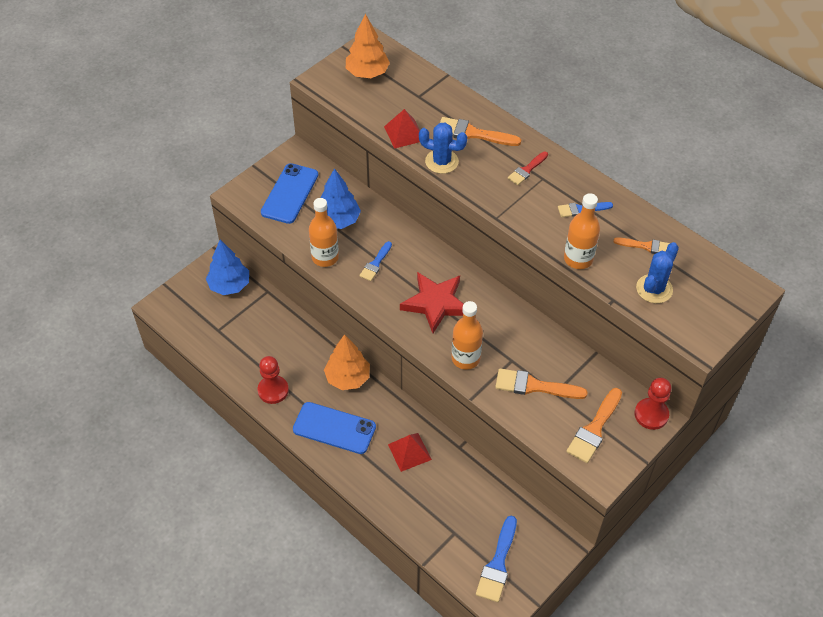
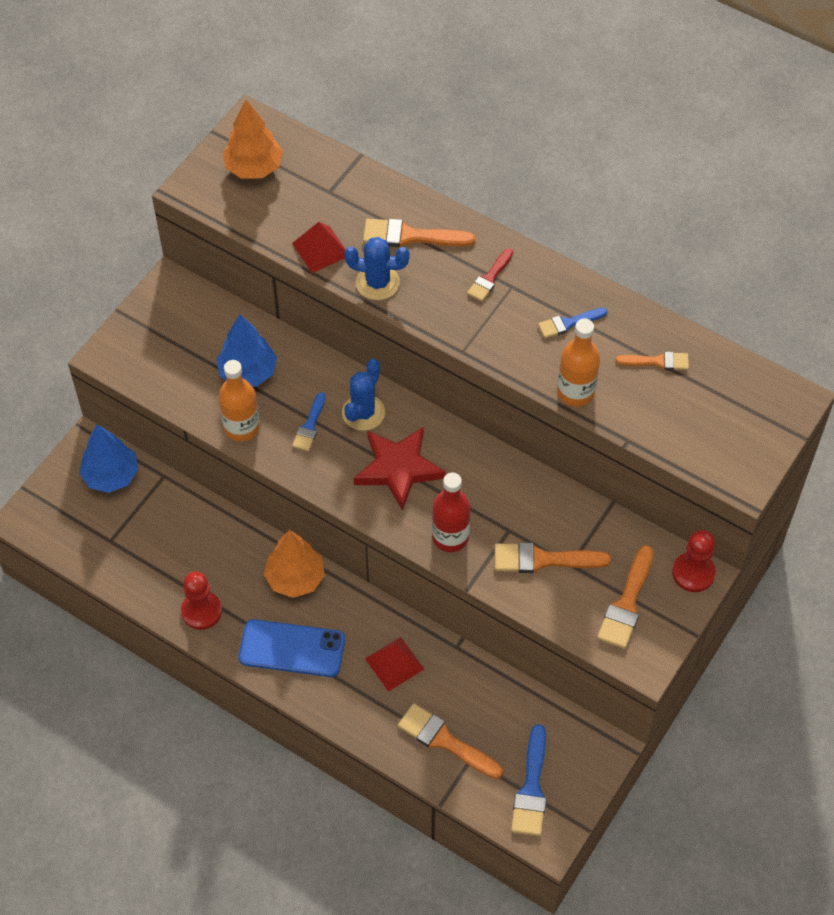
camera: 10 degrees left, 5 degrees up
(290, 193) = (175, 344): blue phone -> none
(437, 516) = (445, 741): none -> orange brush
(465, 358) = (450, 537): orange bottle -> red bottle
(654, 289) = (676, 418): blue cactus -> blue cactus (363, 413)

